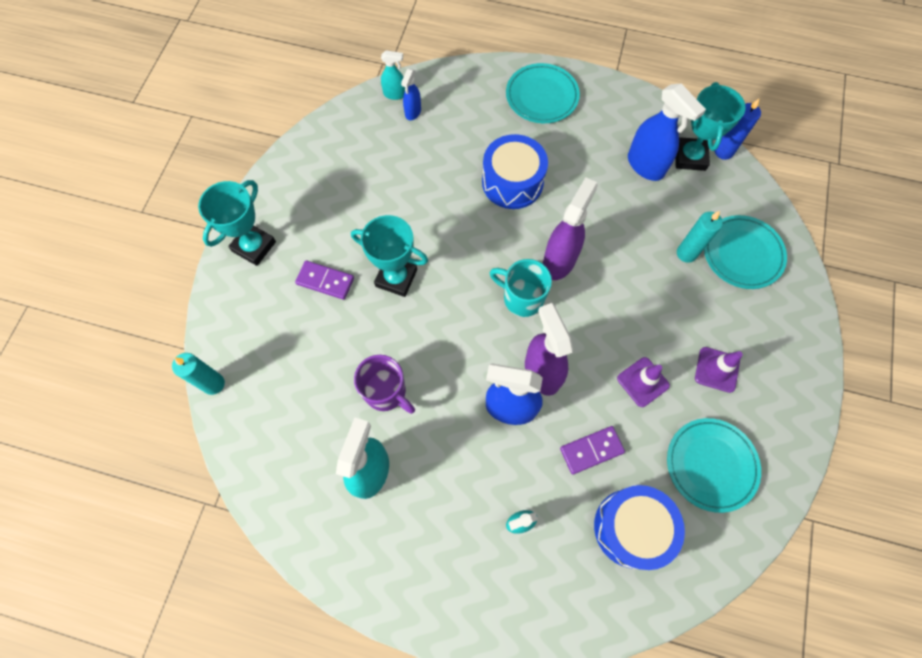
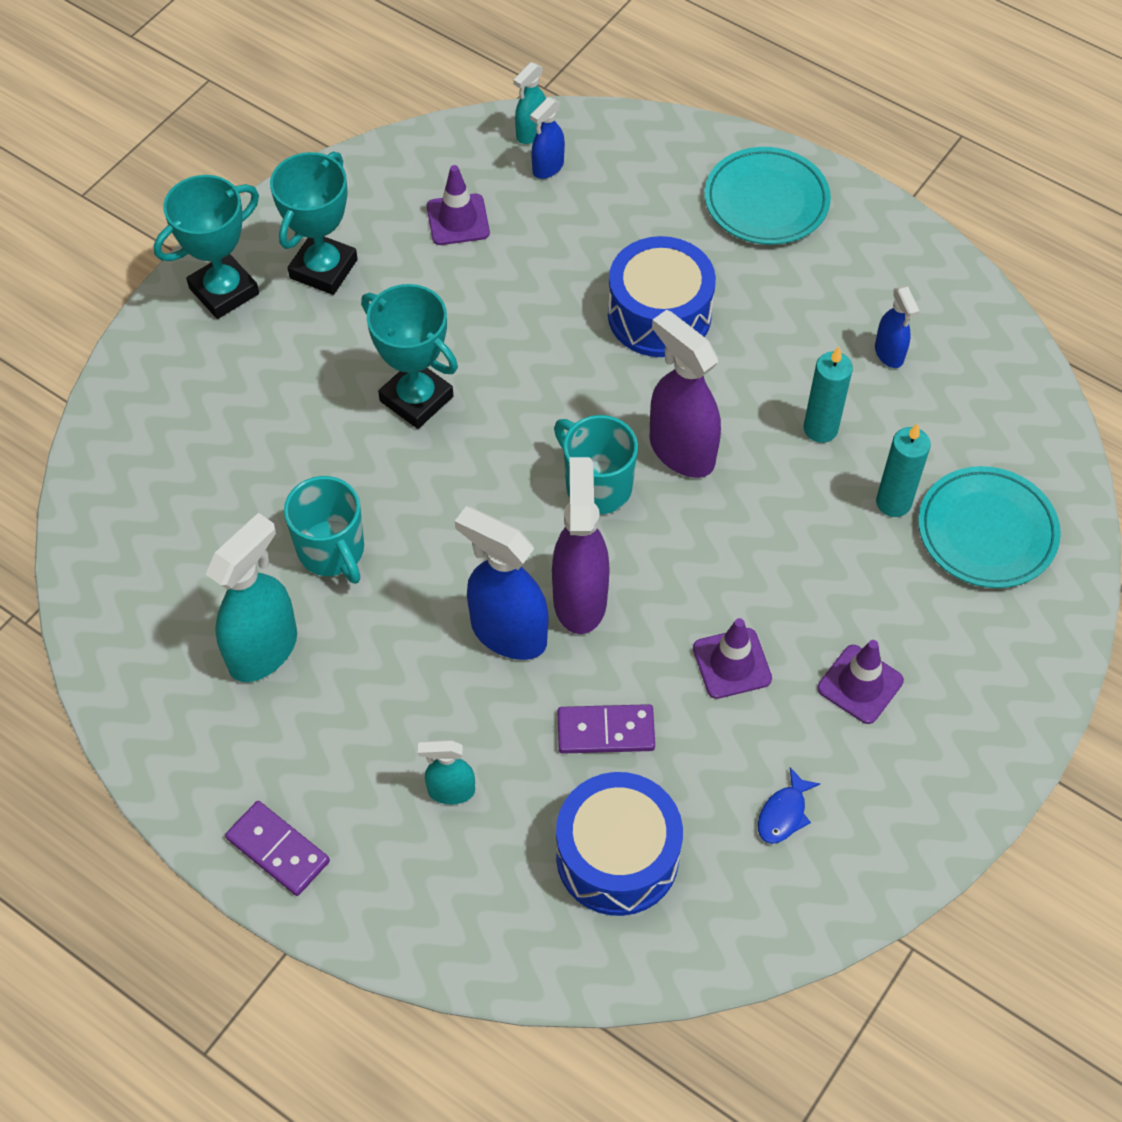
camera: 20 degrees right, 10 degrees down
(213, 384) = (89, 461): turquoise candle -> turquoise candle (820, 429)
(325, 281) = (308, 371): purple domino -> purple domino (278, 850)
(374, 159) = (458, 220): none -> purple traffic cone
(386, 392) = (332, 551): purple mug -> turquoise mug
(395, 94) = (531, 133): turquoise spray bottle -> turquoise spray bottle turned 105 degrees clockwise
(559, 261) = (681, 451): purple spray bottle -> purple spray bottle turned 90 degrees counterclockwise
(645, 166) = (889, 353): blue spray bottle -> blue spray bottle, size x0.54
(690, 157) = (970, 361): turquoise trophy -> turquoise trophy (323, 269)
(711, 465) = (784, 813): turquoise plate -> blue fish
(723, 152) = (1032, 370): blue candle -> none

